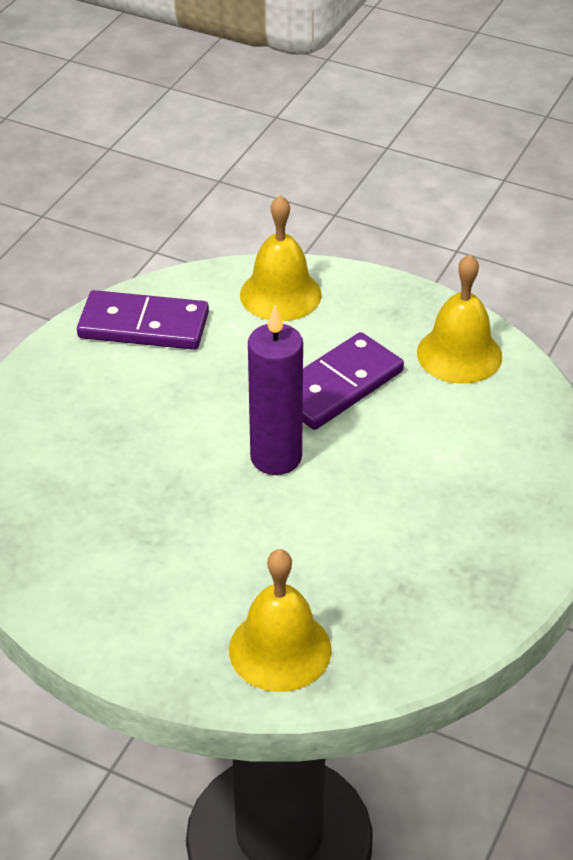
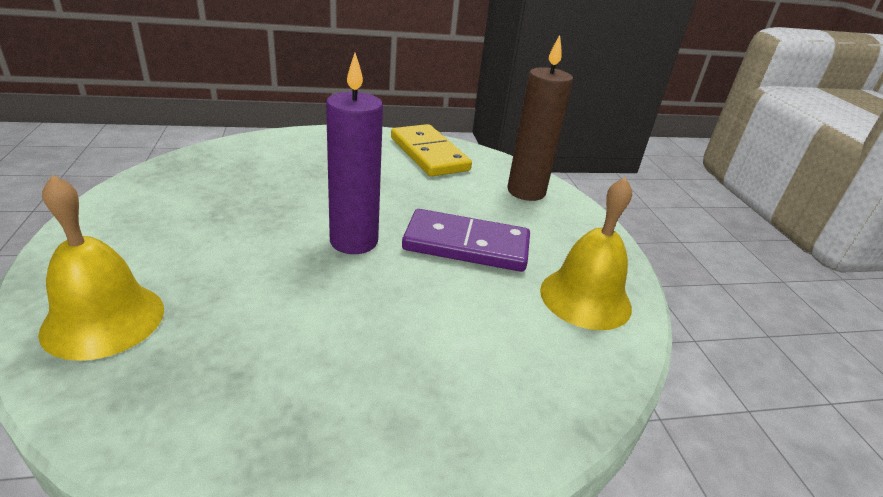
camera: 50 degrees right, 10 degrees down
(143, 326) = (428, 154): purple domino -> yellow domino
(280, 294) = (526, 192): yellow bell -> brown candle

